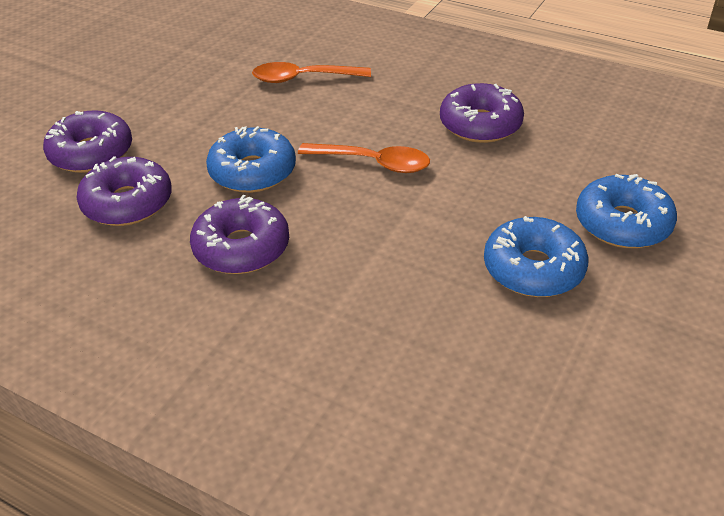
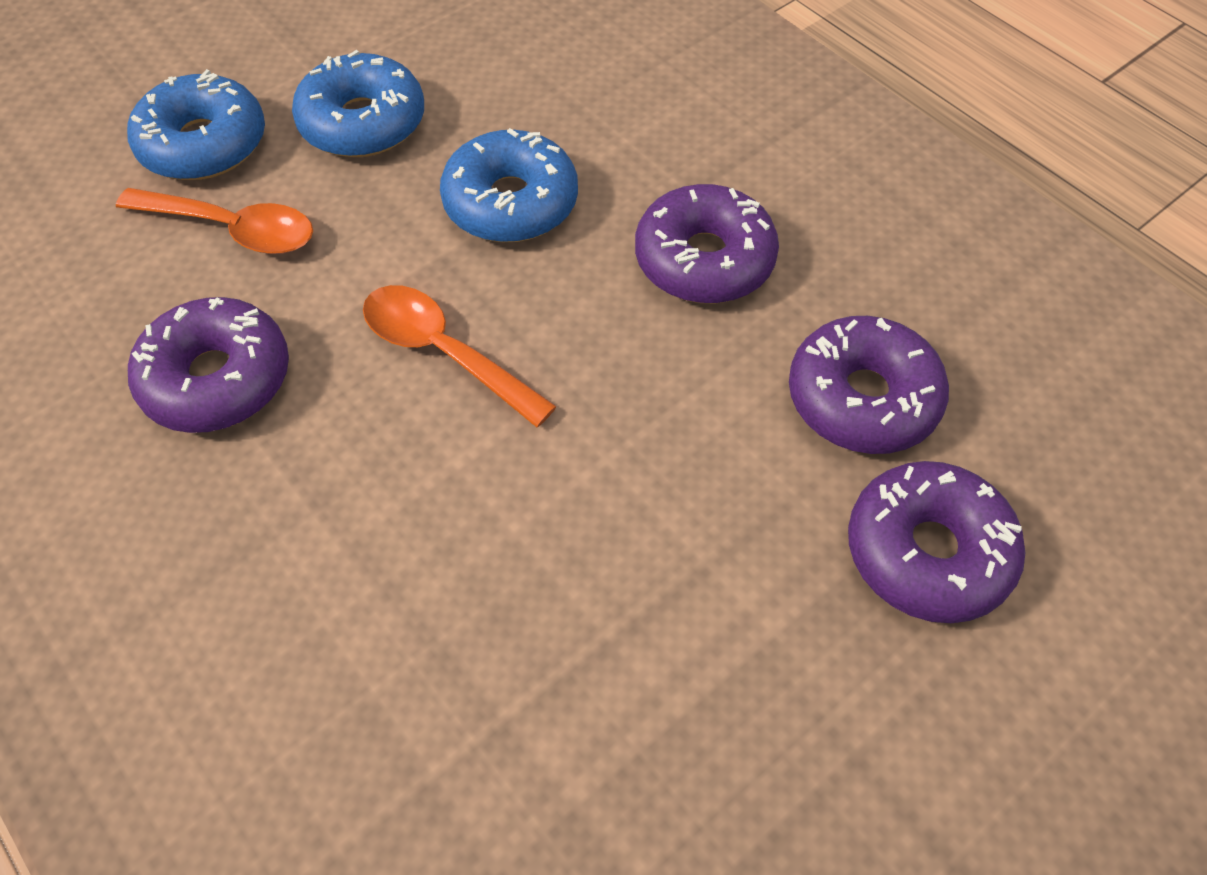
camera: 160 degrees left, 15 degrees up
(253, 172) = (644, 400): blue donut -> blue donut (511, 203)
(303, 78) = (445, 649): orange spoon -> orange spoon (233, 229)

